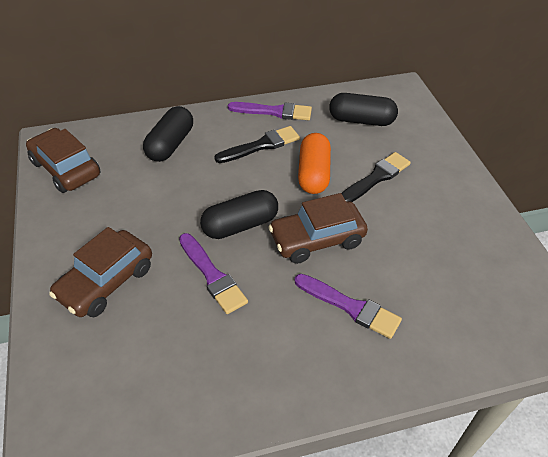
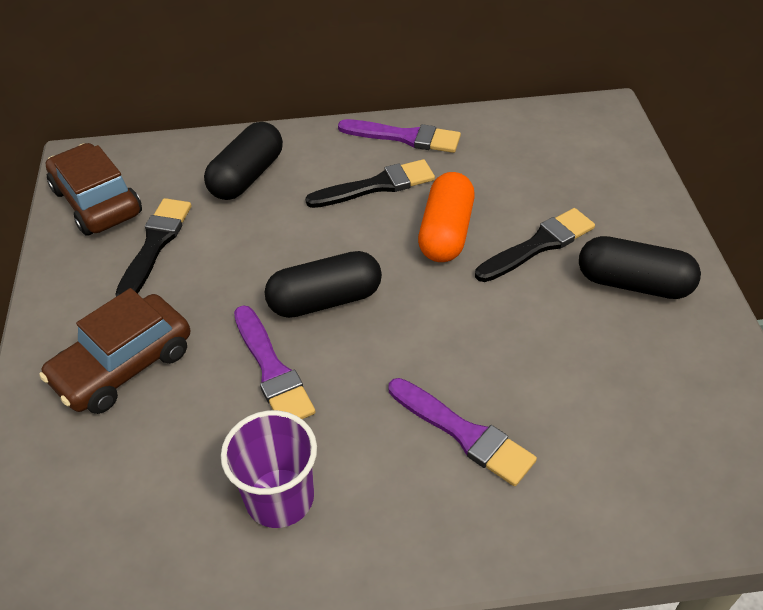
camera: 10 degrees right, 0 degrees up
(113, 196) = (155, 245): none -> black brush
(234, 363) = (279, 498): none -> purple cup
(317, 239) = (433, 329): brown car -> none
(361, 120) = (532, 157): black capsule -> black capsule (633, 283)

